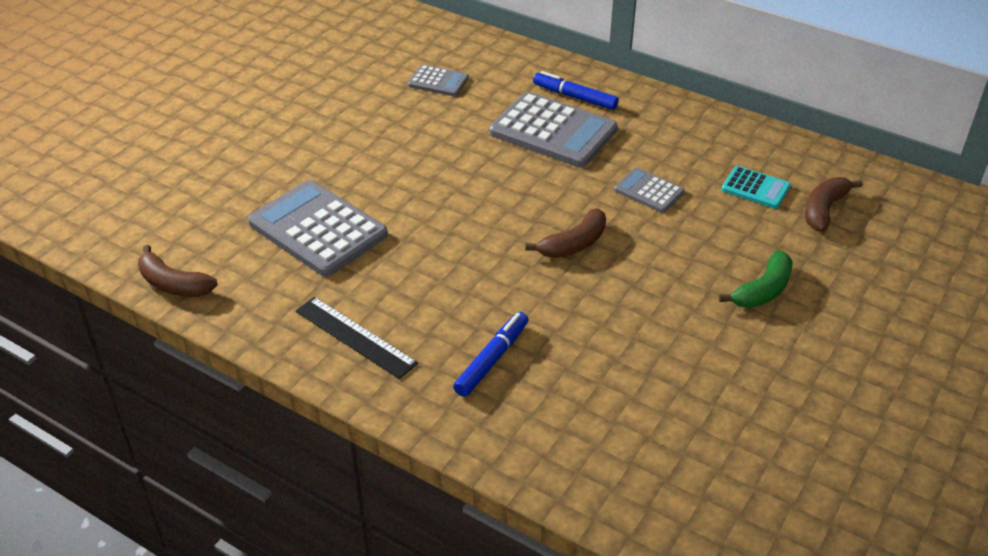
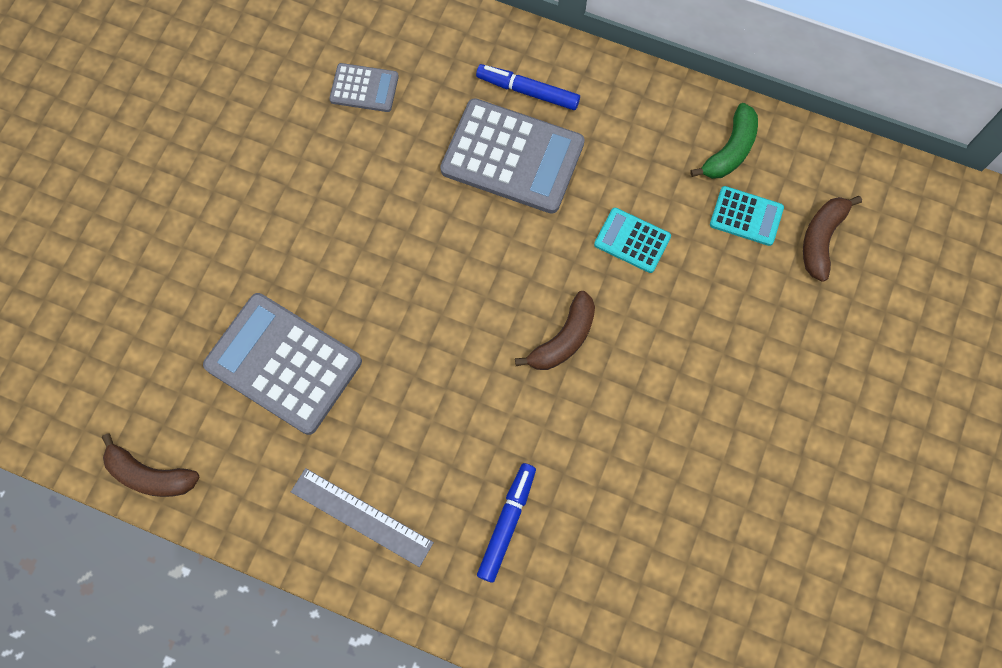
camera: 10 degrees left, 30 degrees up
(355, 337) = (361, 516): black ruler -> grey ruler
(649, 191) = (632, 240): grey calculator -> turquoise calculator
(763, 290) = (767, 375): green banana -> green banana (730, 150)

